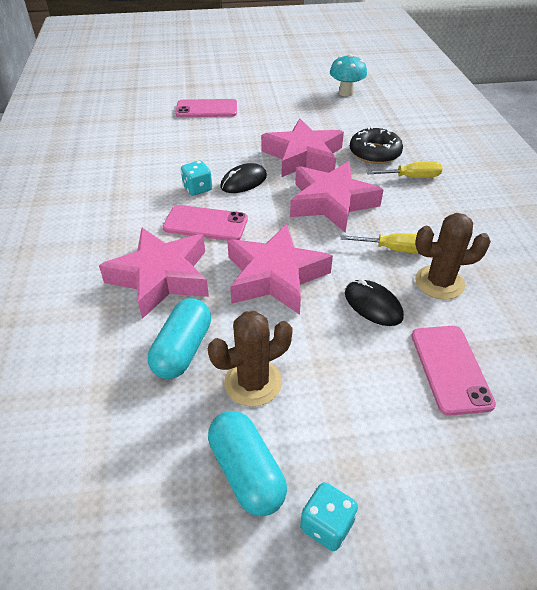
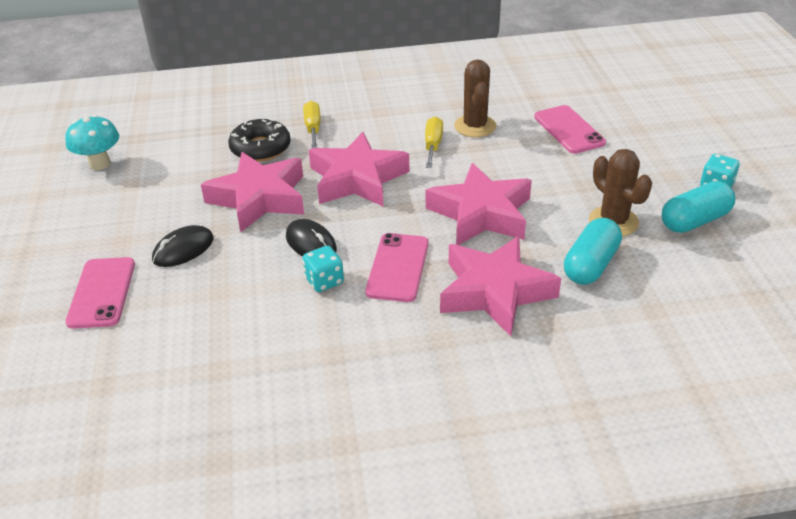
camera: 90 degrees left, 5 degrees down
(183, 350) = (590, 265): turquoise capsule -> turquoise capsule turned 75 degrees counterclockwise
(373, 305) = (509, 160): black mouse -> black mouse (183, 249)
(450, 368) = (569, 130): pink phone -> pink phone turned 75 degrees clockwise

